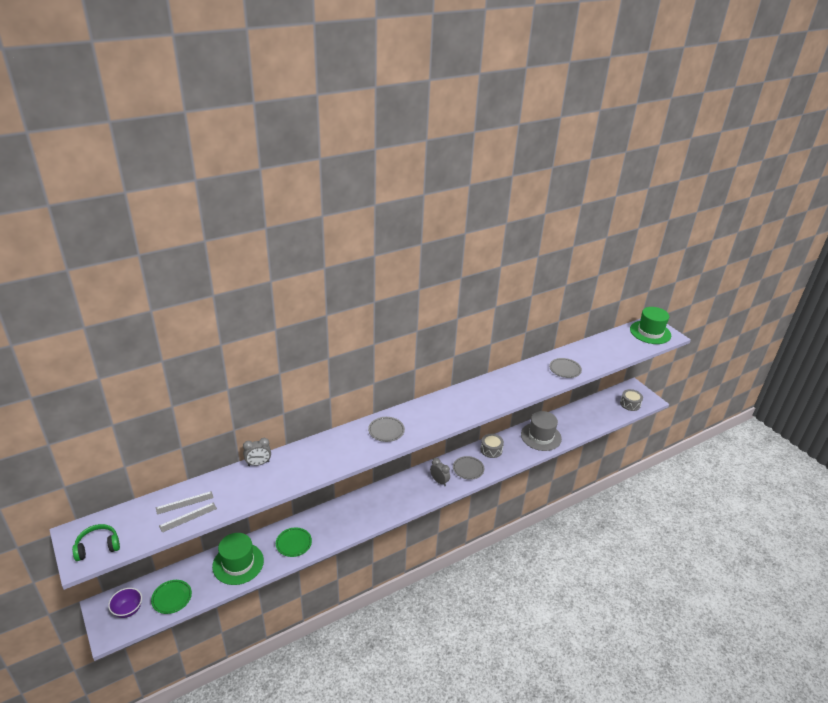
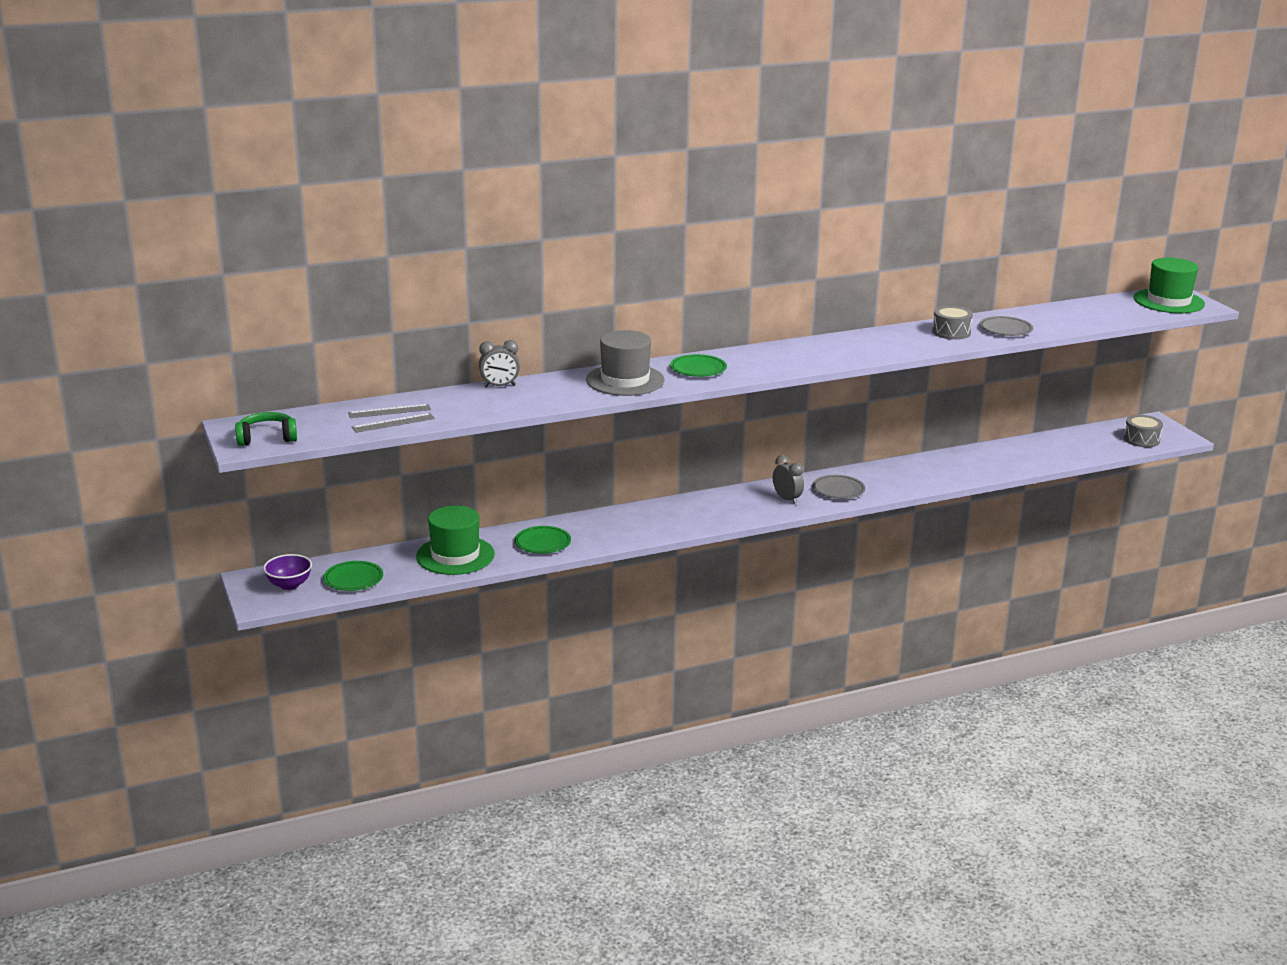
camera: 10 degrees right, 10 degrees down
(386, 431) = (698, 369): grey plate -> green plate
(491, 450) = (882, 473): grey drum -> grey drum (951, 332)
(541, 436) = (971, 464): grey hat -> grey hat (625, 380)

